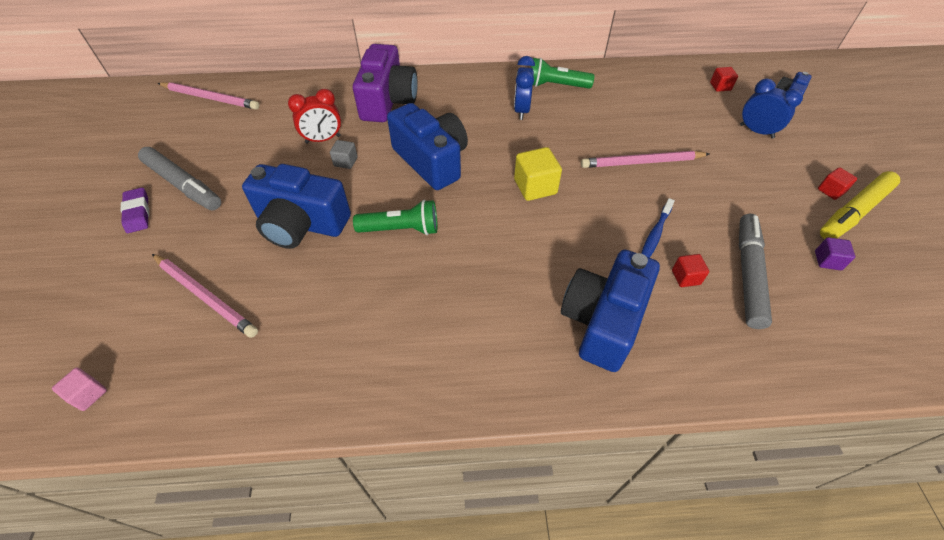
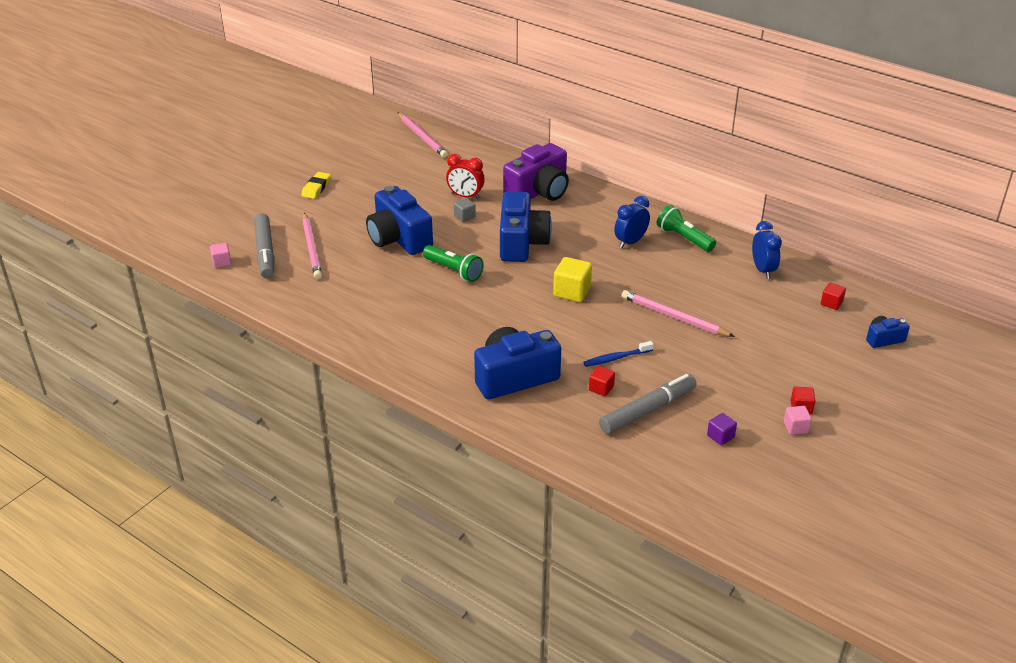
camera: 40 degrees right, 15 degrees down
(137, 213) = (316, 188): purple eraser -> yellow eraser
(183, 185) = (355, 184): grey marker -> grey marker (265, 252)
(756, 131) = (807, 345): blue clock -> blue clock (763, 270)
(854, 212) = (795, 427): yellow marker -> pink cube

